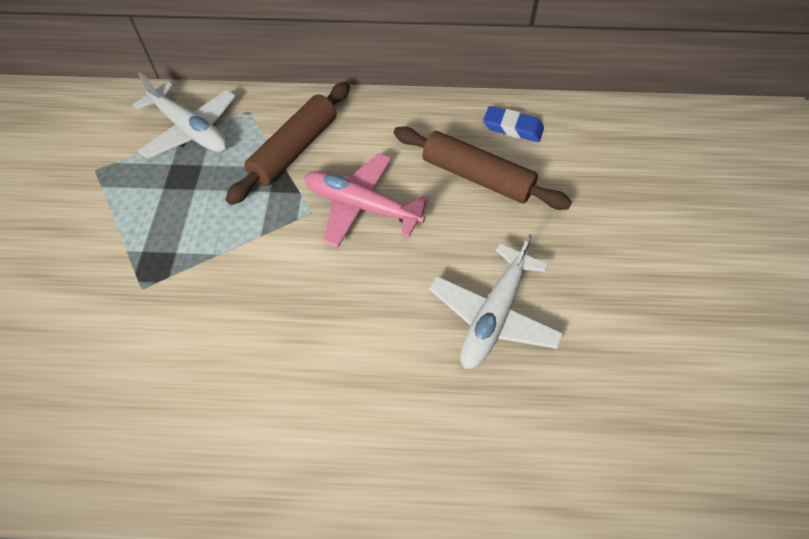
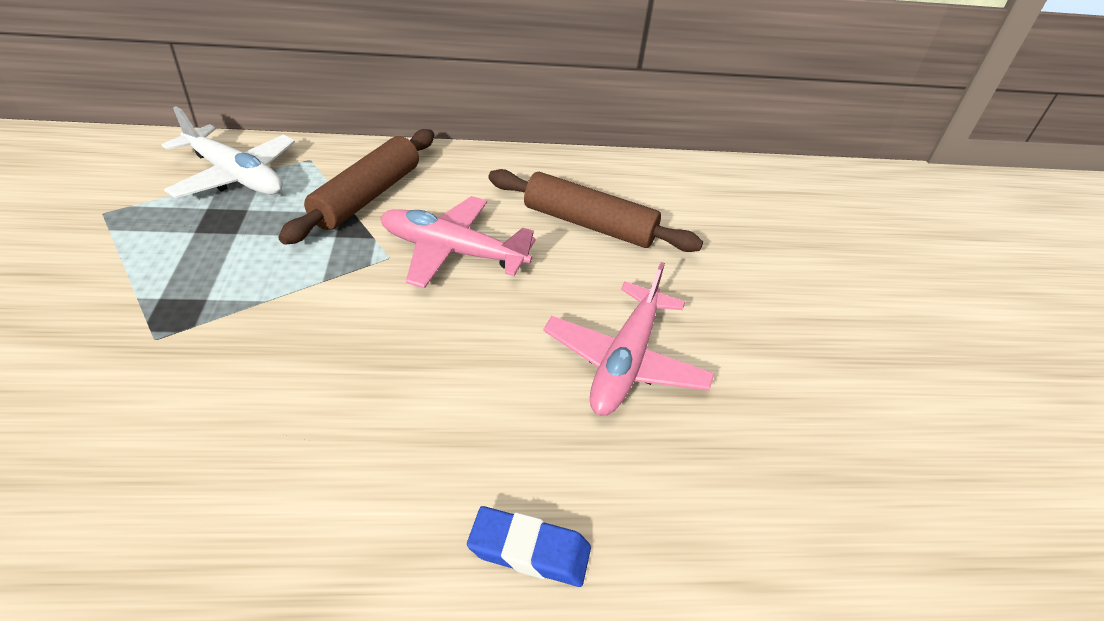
camera: 10 degrees left, 15 degrees down
(493, 315) = (625, 362): white plane -> pink plane
(512, 128) = (624, 180): blue eraser -> blue eraser (529, 550)

